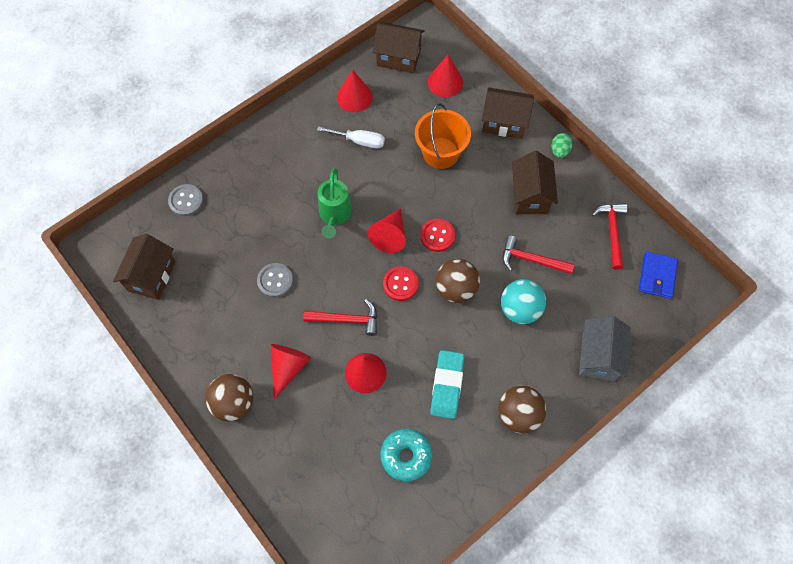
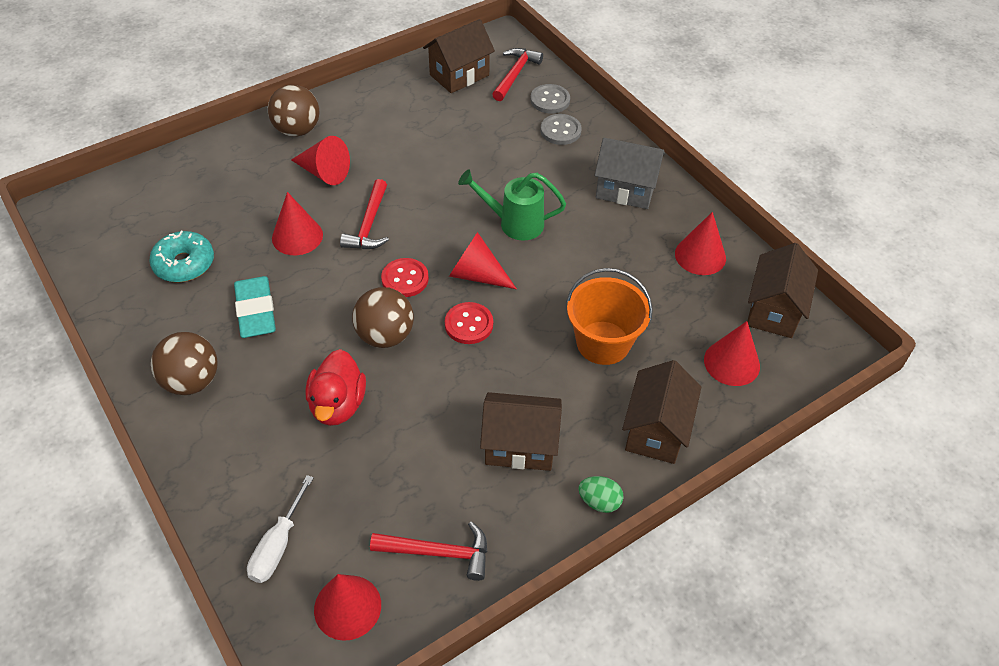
camera: 95 degrees right, 15 degrees down
(151, 276) = (459, 75): brown house -> brown house turned 60 degrees counterclockwise
(275, 280) = (434, 167): grey button -> grey button (560, 131)
(359, 141) = (626, 255): white screwdriver -> white screwdriver (278, 545)
(447, 385) = (256, 311): turquoise eraser -> turquoise eraser turned 60 degrees clockwise
(520, 309) = (338, 405): turquoise ball -> red duck
(531, 260) = (411, 430): red hammer -> red hammer (515, 74)
(598, 356) = (240, 491): grey house -> grey house (625, 190)
(657, 276) = (347, 607): blue wallet -> red cone

